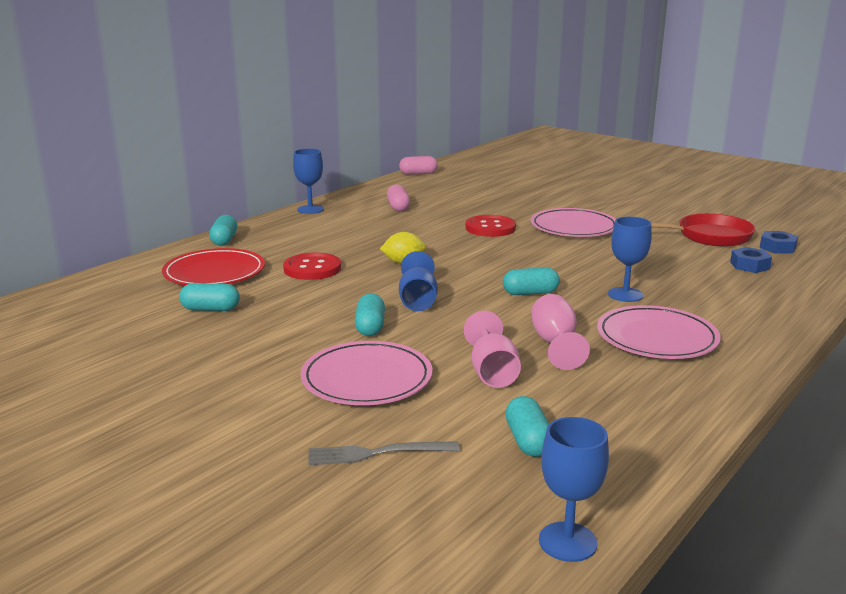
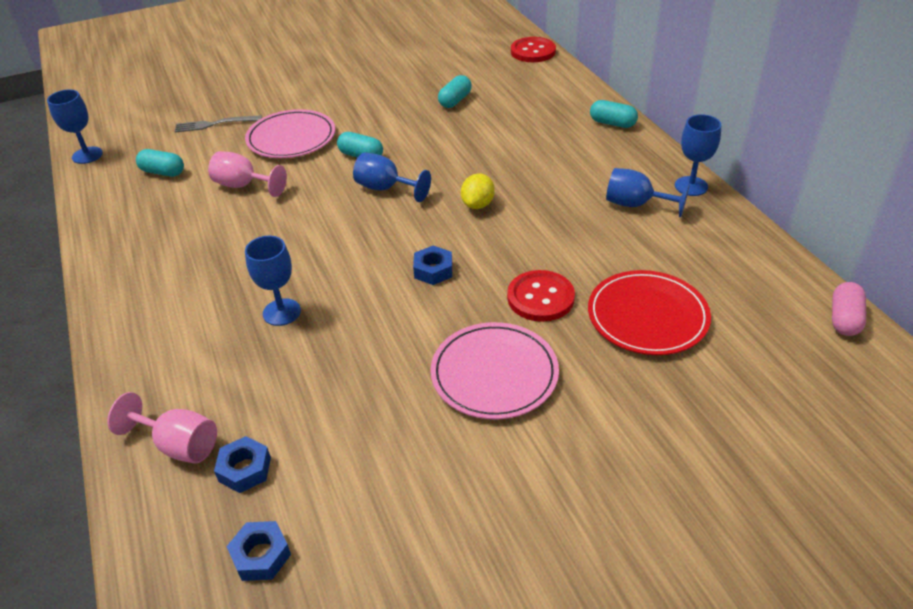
camera: 120 degrees right, 20 degrees up
(214, 273) = (530, 110): red plate -> red plate (647, 316)
(312, 269) = (502, 154): red button -> red button (533, 51)
(351, 219) = (635, 205): none -> blue goblet
(377, 453) = (214, 124): grey fork -> grey fork turned 120 degrees counterclockwise
(398, 207) = (667, 250): pink capsule -> none
(505, 260) = (433, 270): none -> blue nut
(530, 293) = (342, 253): turquoise capsule -> none
(555, 344) = (246, 228): pink goblet -> pink goblet (179, 445)
(656, 338) = (195, 286): pink plate -> none
(708, 236) = (359, 501): red pan -> none

